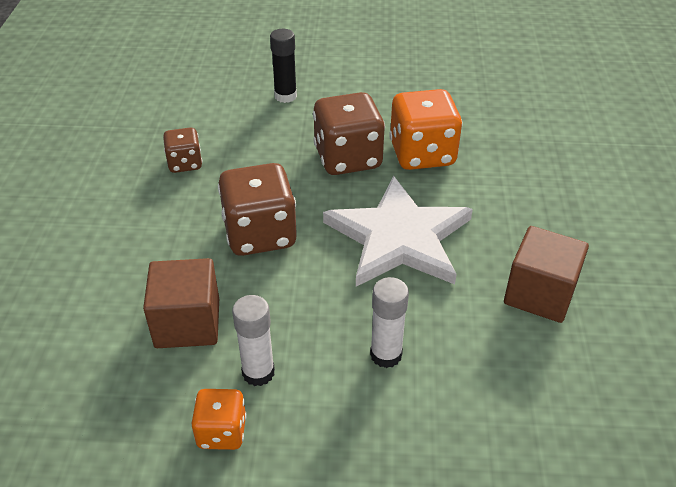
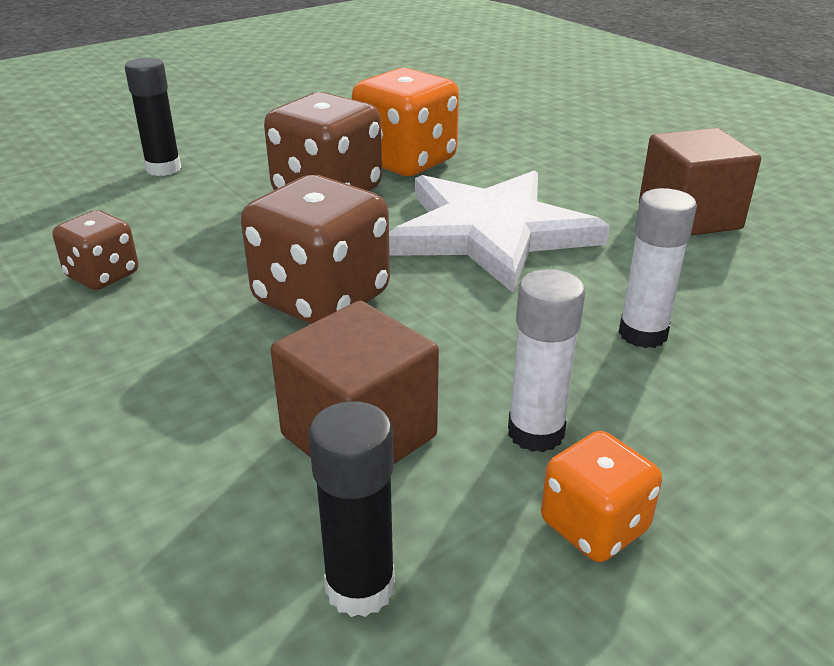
camera: 40 degrees left, 10 degrees down
(111, 391) = (360, 587): none -> black glue stick

